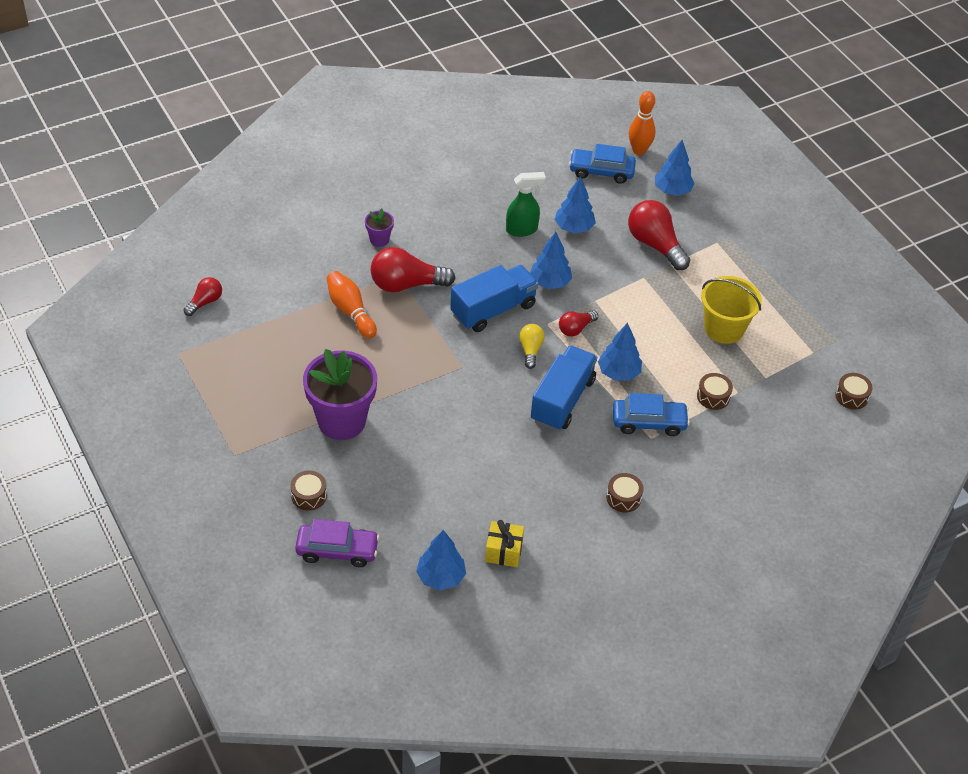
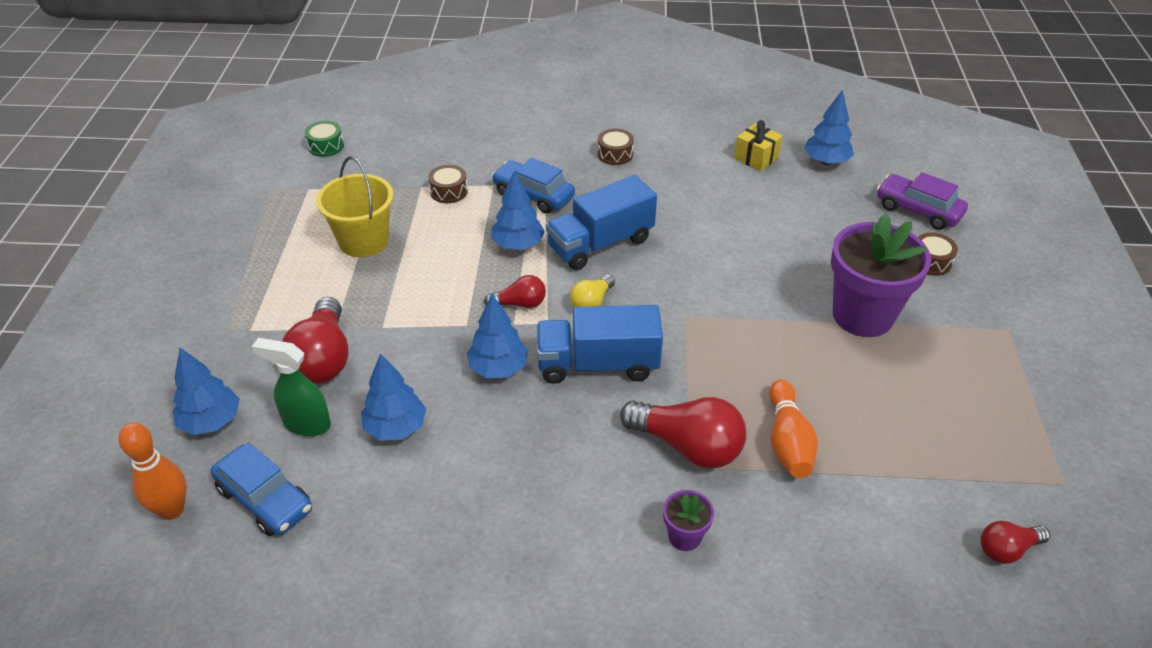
camera: 145 degrees left, 5 degrees down
(522, 230) = (466, 457): green spray bottle -> green spray bottle (306, 424)
(851, 396) = (326, 146): brown drum -> green drum

